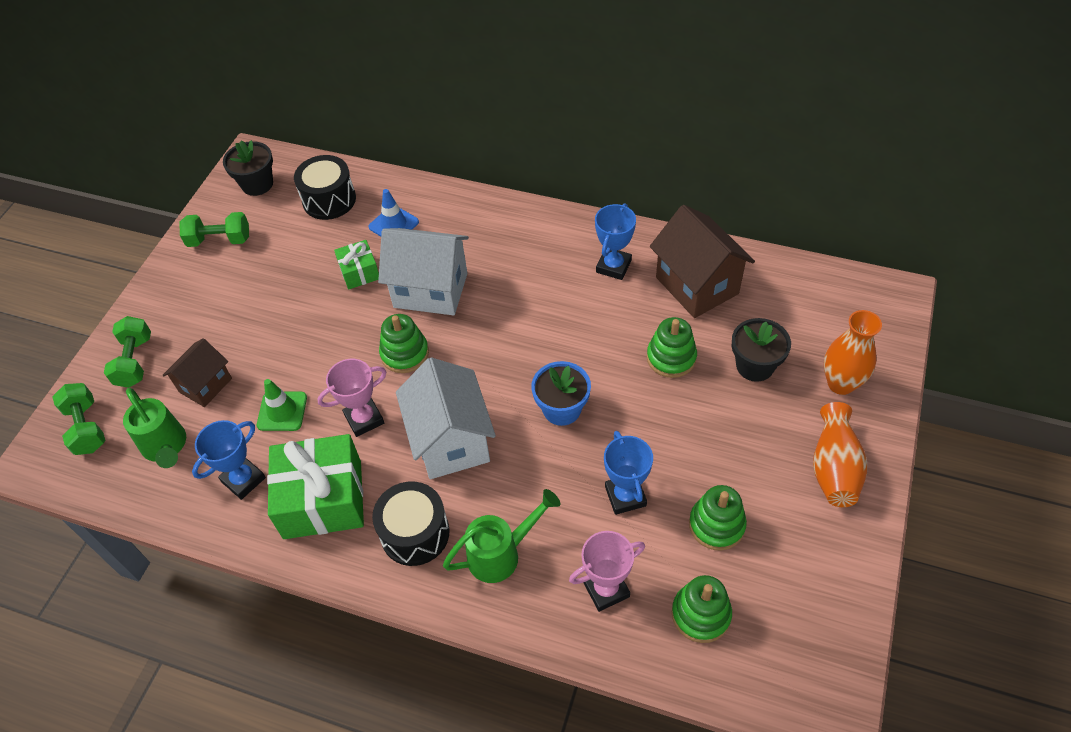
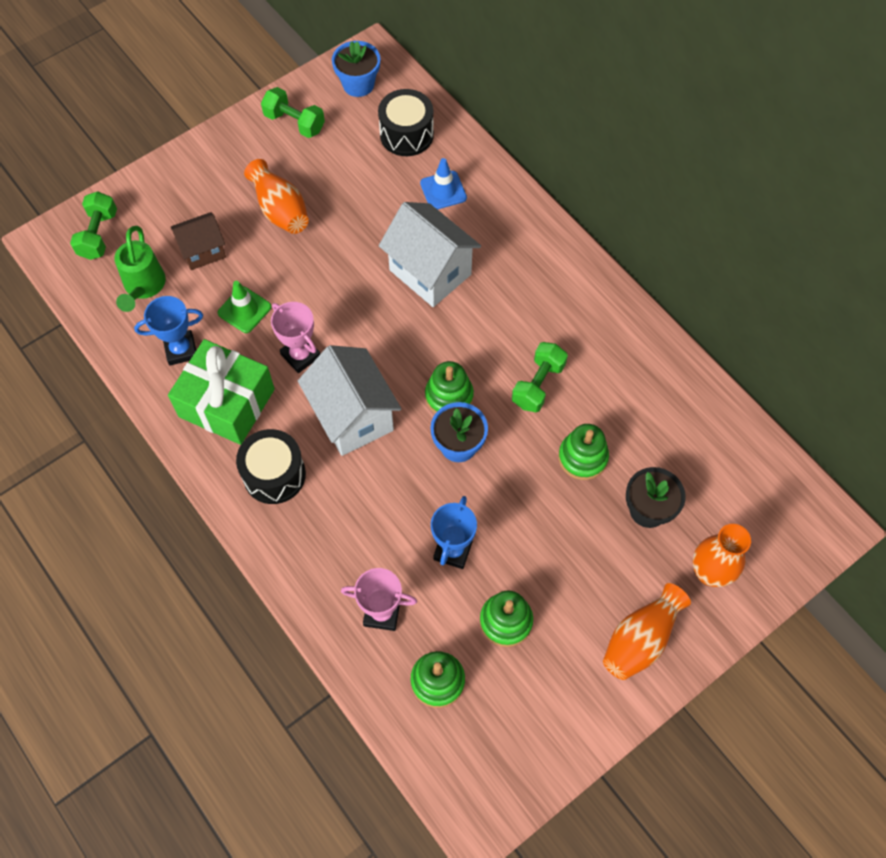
camera: 30 degrees right, 10 degrees up
(134, 361) = (164, 198): green dumbbell -> green dumbbell (538, 385)
(257, 184) = (358, 84): black flower pot -> blue flower pot
(257, 313) = (280, 210): none -> orange vase
(359, 272) = (385, 220): green gift -> none
(364, 419) = (300, 355): pink trophy -> pink trophy turned 45 degrees clockwise
(405, 353) = (370, 318): green stacking toy -> green stacking toy (449, 396)
(451, 441) = (352, 417): white house -> white house turned 45 degrees counterclockwise
(501, 553) = (325, 533): green watering can -> none
(613, 266) = (600, 343): blue trophy -> none
(696, 285) = (658, 405): brown house -> none

